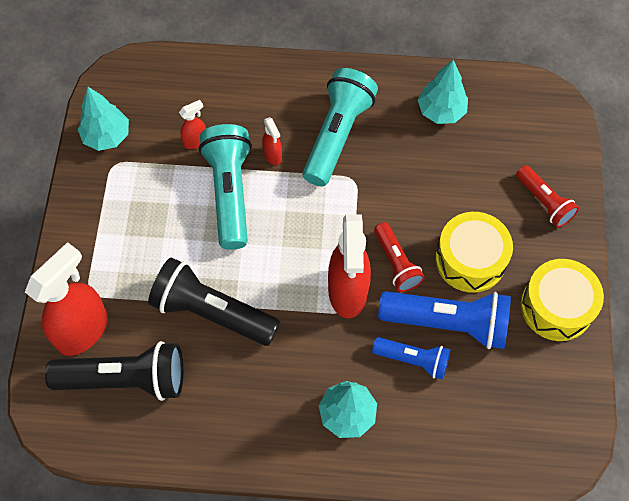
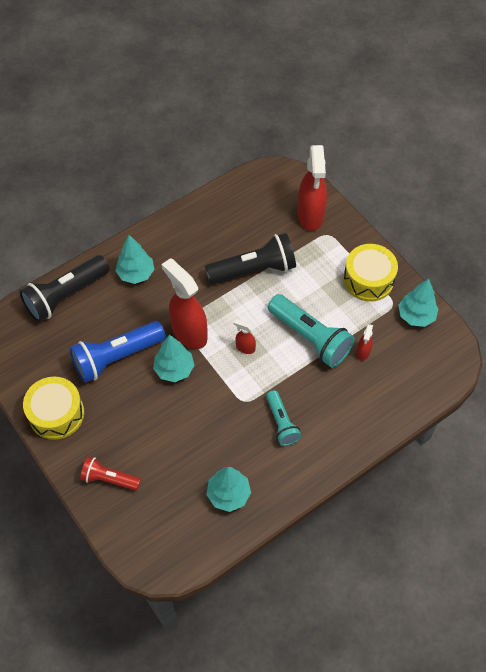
camera: 140 degrees right, 5 degrees down
(125, 379) = (265, 211): black flashlight -> black flashlight (66, 296)
(273, 155) = (308, 379): red spray bottle -> red spray bottle (245, 348)
(337, 135) = (281, 423): turquoise flashlight -> turquoise flashlight, size x0.58
(396, 263) = (174, 369): red flashlight -> turquoise tree
(413, 360) = (121, 324): blue flashlight -> none
(470, 259) = (131, 404): yellow drum -> yellow drum (368, 280)

